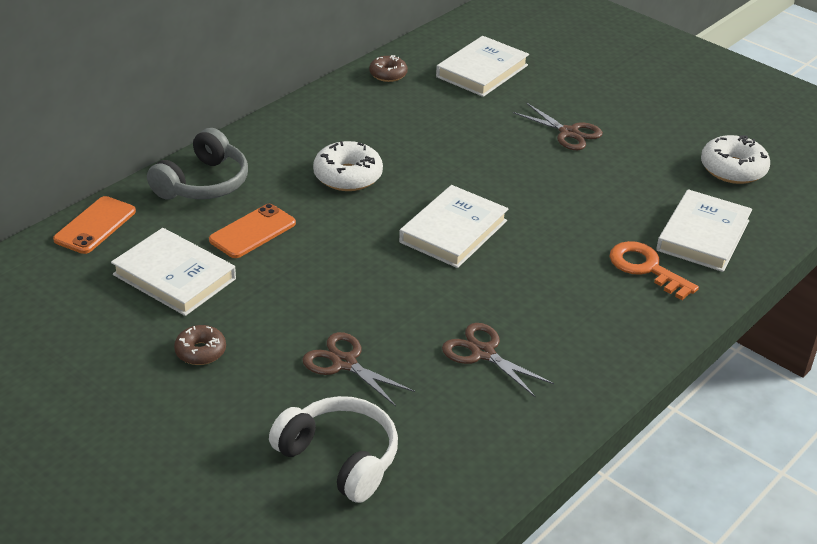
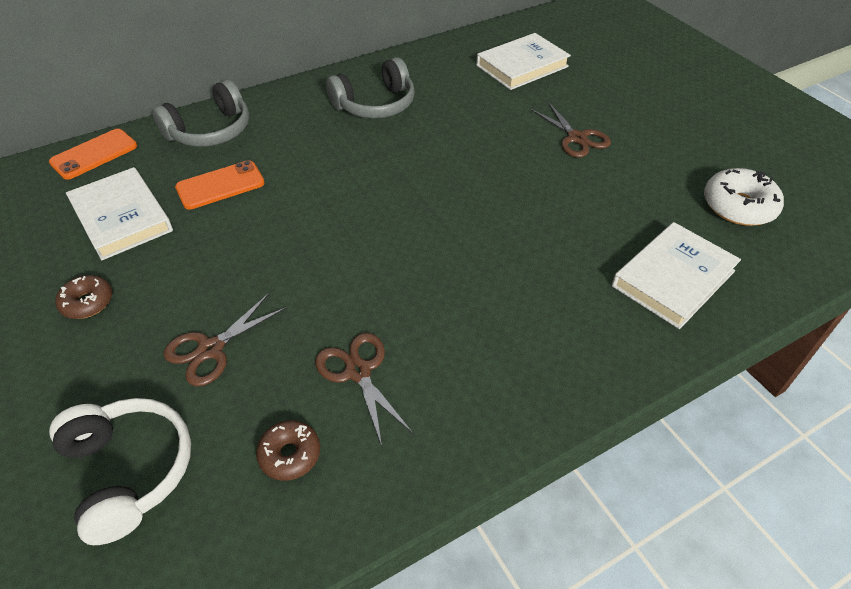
camera: 20 degrees right, 10 degrees up
(344, 363) = (211, 349): brown scissors -> brown scissors turned 105 degrees counterclockwise
(348, 176) = (340, 146): white donut -> none
(357, 131) = (375, 105): none -> grey headphones
(388, 74) = (434, 57): brown donut -> brown donut (290, 454)
(453, 231) = (406, 221): white book -> none
(646, 268) = (590, 305): orange key -> none

